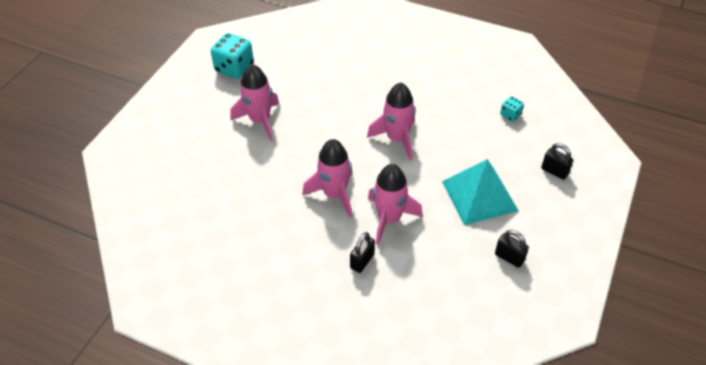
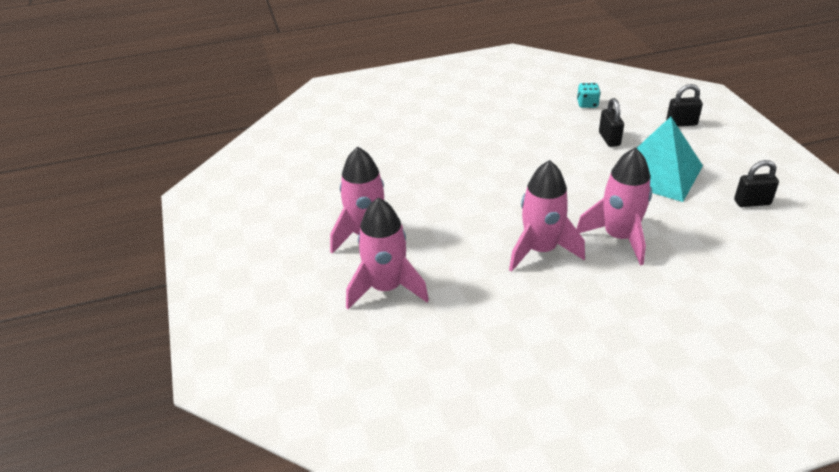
camera: 40 degrees left, 10 degrees down
(234, 68) = (266, 205): turquoise dice -> none
(362, 261) = (652, 287): black padlock -> black padlock (609, 139)
(397, 139) = (525, 172): pink rocket -> pink rocket (386, 288)

